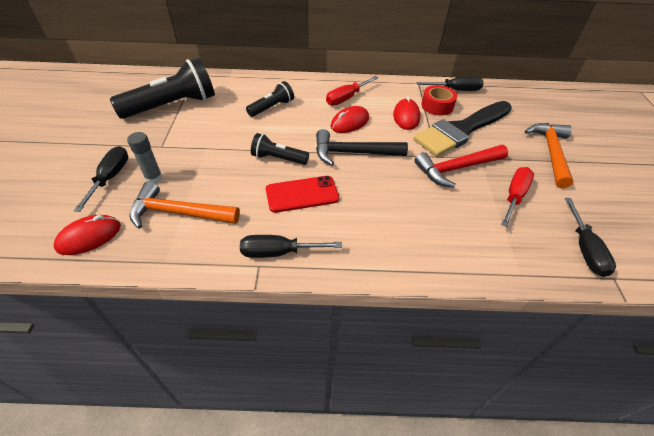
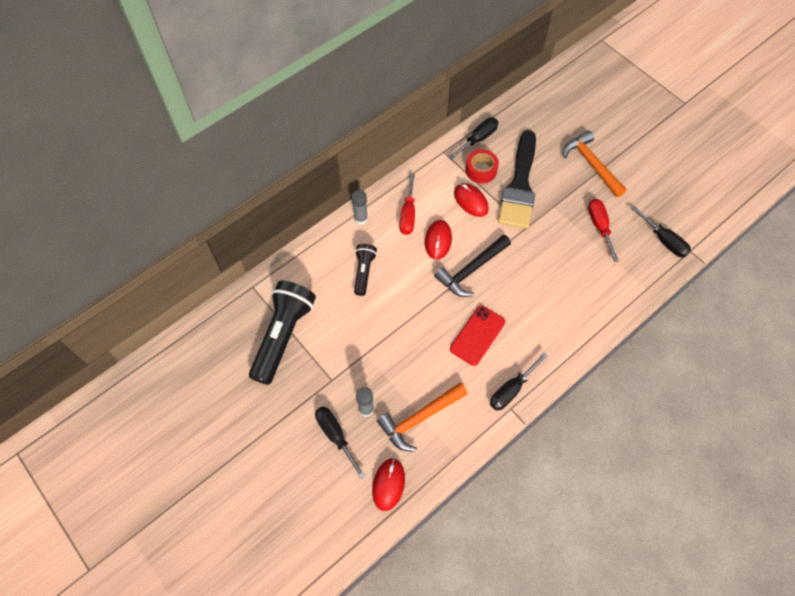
camera: 40 degrees left, 15 degrees up
(278, 158) = (428, 318): black flashlight -> none
(310, 83) = (361, 219): none -> grey glue stick
(456, 168) = (548, 229): red hammer -> none

